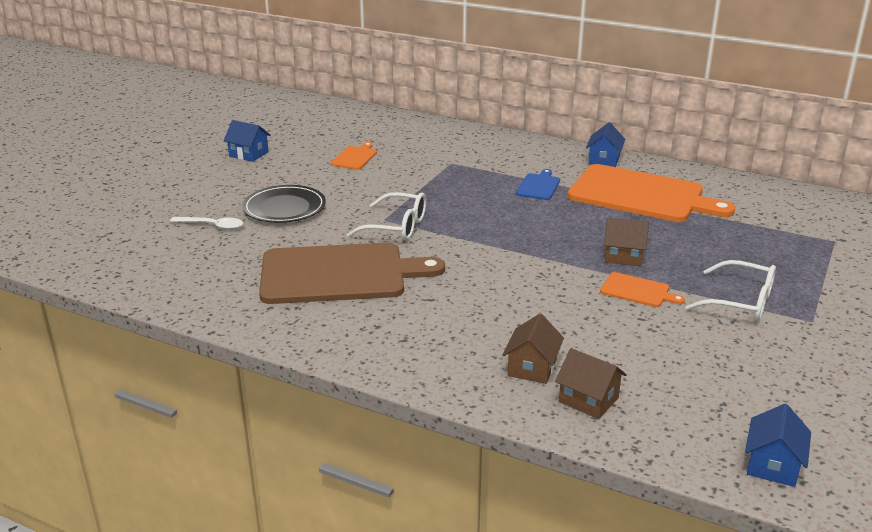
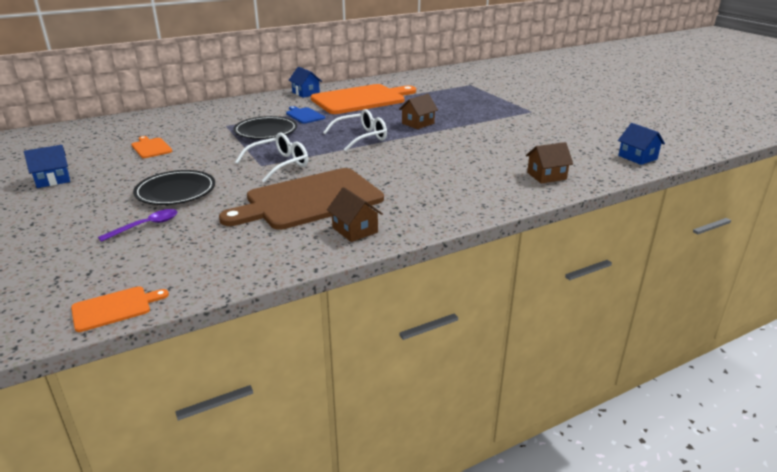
camera: 55 degrees left, 0 degrees up
(212, 226) = (146, 226): white spoon -> purple spoon
(339, 274) = (309, 200): brown cutting board -> brown cutting board turned 150 degrees counterclockwise
(466, 186) = (266, 131): none -> black plate
(532, 367) = (500, 179): brown house -> brown house (355, 230)
(637, 291) = (457, 132): orange cutting board -> orange cutting board (114, 308)
(741, 302) = (498, 117): white glasses -> white glasses (361, 137)

